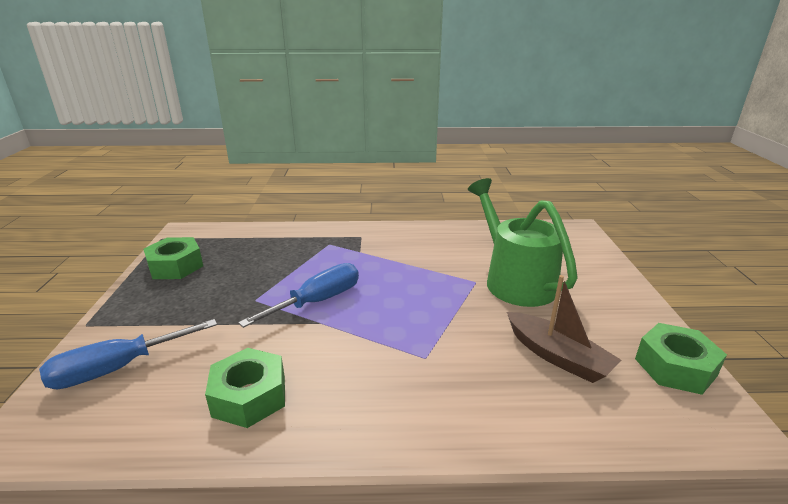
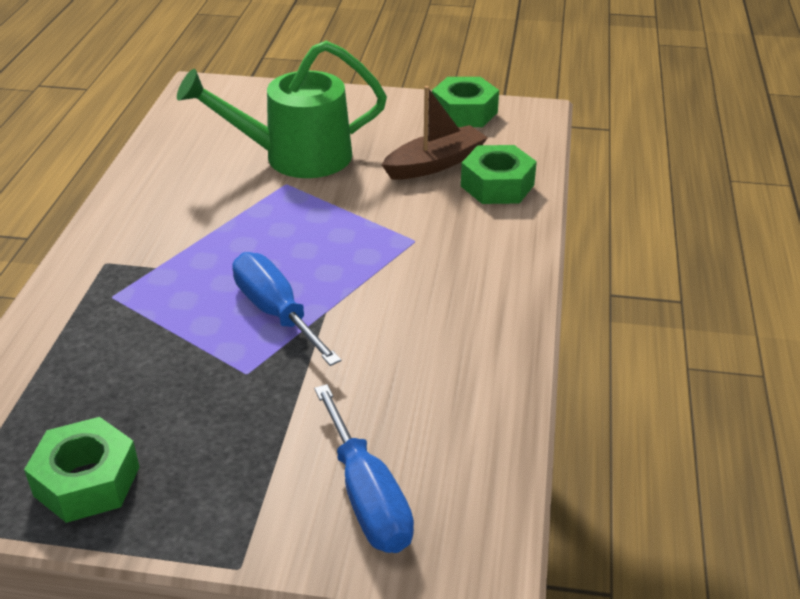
camera: 80 degrees left, 10 degrees up
(249, 396) = (447, 367): green nut -> green nut (497, 185)

